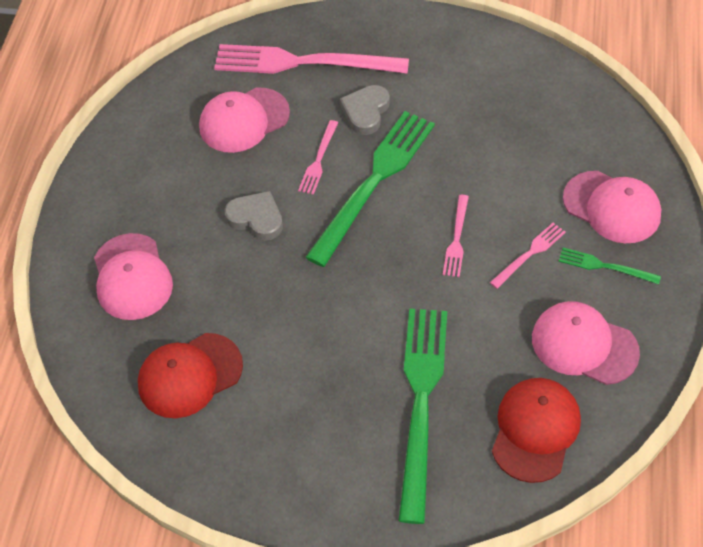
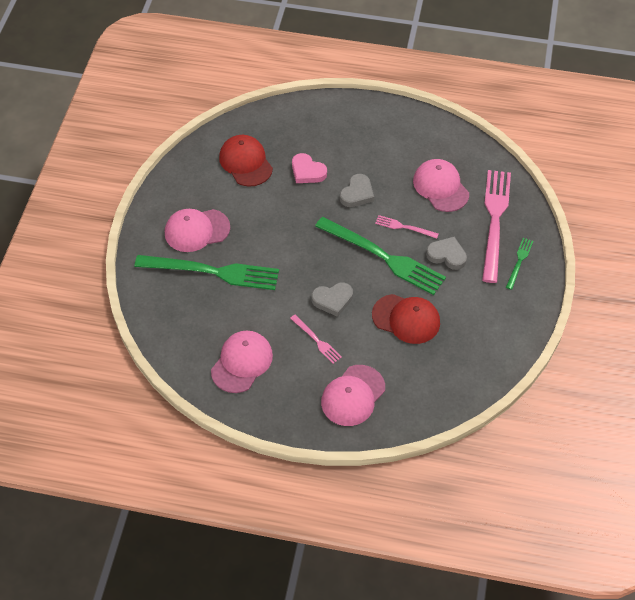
camera: 90 degrees right, 0 degrees up
(132, 277) = (317, 134): pink cap -> pink cap (196, 230)
(211, 285) = (307, 171): none -> pink heart
(456, 238) = (332, 300): pink fork -> grey heart
(535, 430) = (185, 328): red cap -> red cap (406, 319)
(605, 266) = (302, 384): green fork -> green fork (519, 262)

